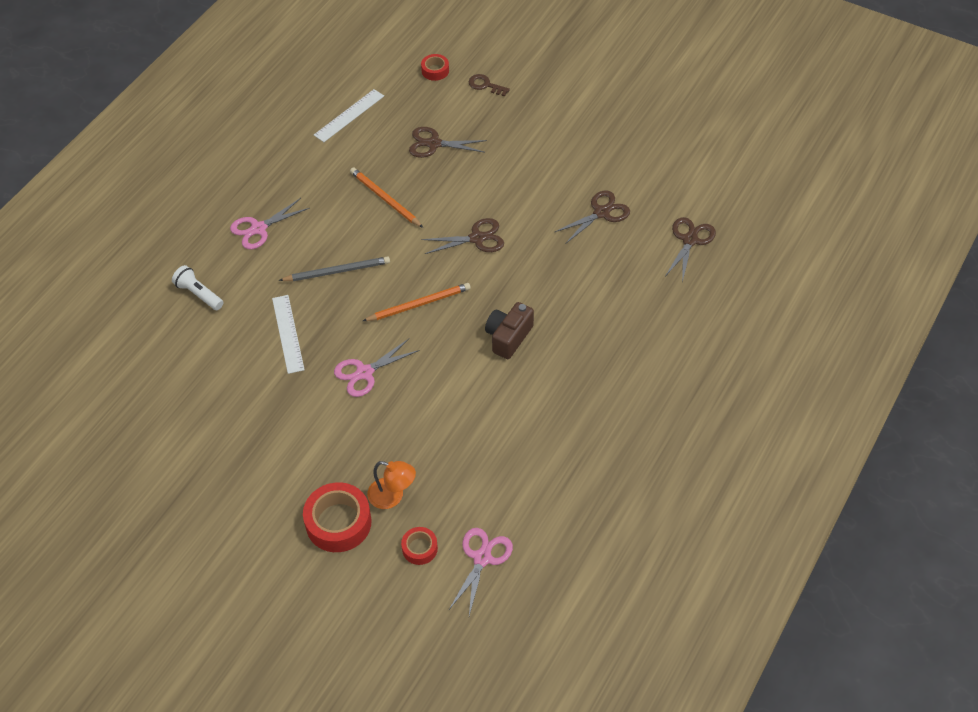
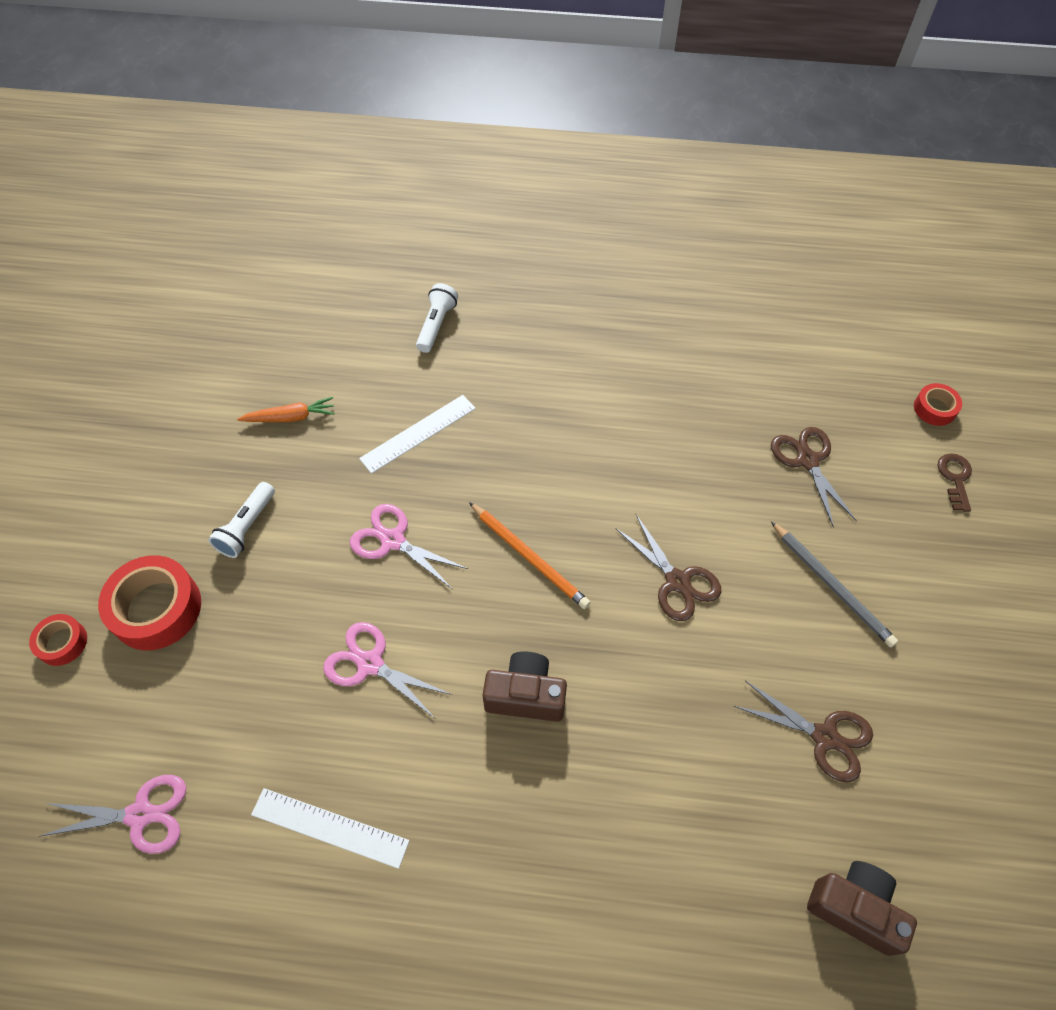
camera: 65 degrees right, 5 degrees up
(225, 405) = (290, 417): none -> orange carrot
(258, 229) = (559, 337): pink scissors -> pink scissors (370, 664)
(304, 454) = (247, 527): none -> white flashlight
(337, 271) = (536, 443): grey pencil -> grey pencil (832, 586)
(349, 115) = (790, 349): white ruler -> white ruler (330, 827)
(385, 199) = (680, 445): orange pencil -> none
(392, 496) = (212, 655): orange lamp -> none
(419, 548) = (139, 724): red tape -> red tape (62, 643)
(690, 240) = (854, 908): brown scissors -> brown camera

